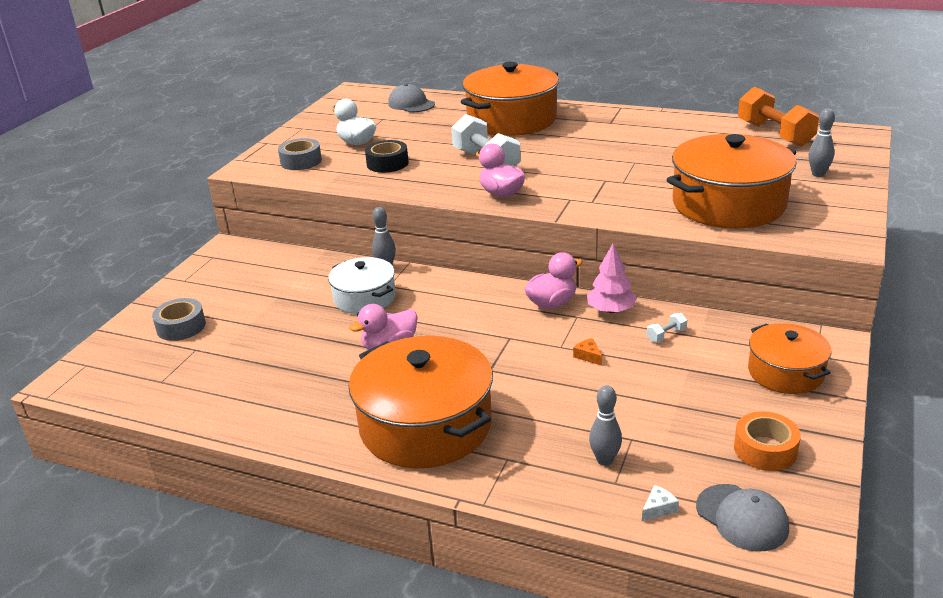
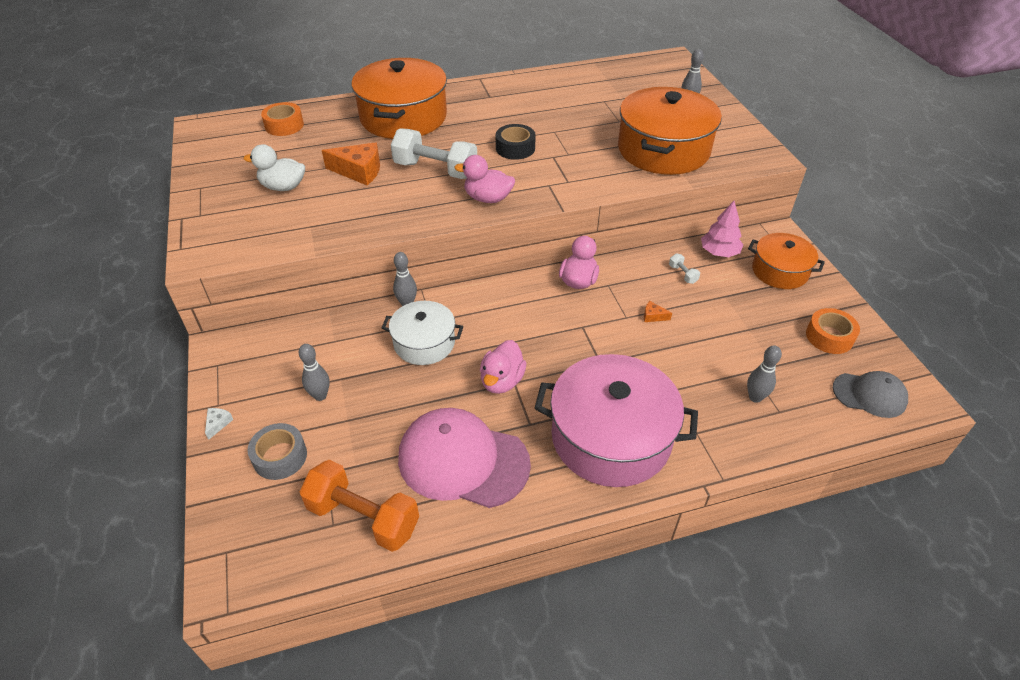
camera: 40 degrees left, 15 degrees up
(251, 301) = (320, 395): none -> grey bowling pin
(292, 385) = (463, 460): none -> pink cap
(301, 161) = (251, 228): grey tape -> none
(387, 163) = (345, 201): black tape -> black tape (515, 148)
(411, 104) = (284, 125): grey cap -> orange tape
(424, 147) = (359, 171): none -> orange cheese
(425, 425) = (611, 437): orange pot -> pink pot
(611, 310) = (625, 268): pink tree -> pink tree (719, 252)
(658, 508) = (823, 416): white cheese -> white cheese (218, 424)
(666, 335) = (683, 274): white dumbbell -> white dumbbell turned 45 degrees counterclockwise
(774, 134) = (621, 74): orange dumbbell -> orange dumbbell (363, 517)

